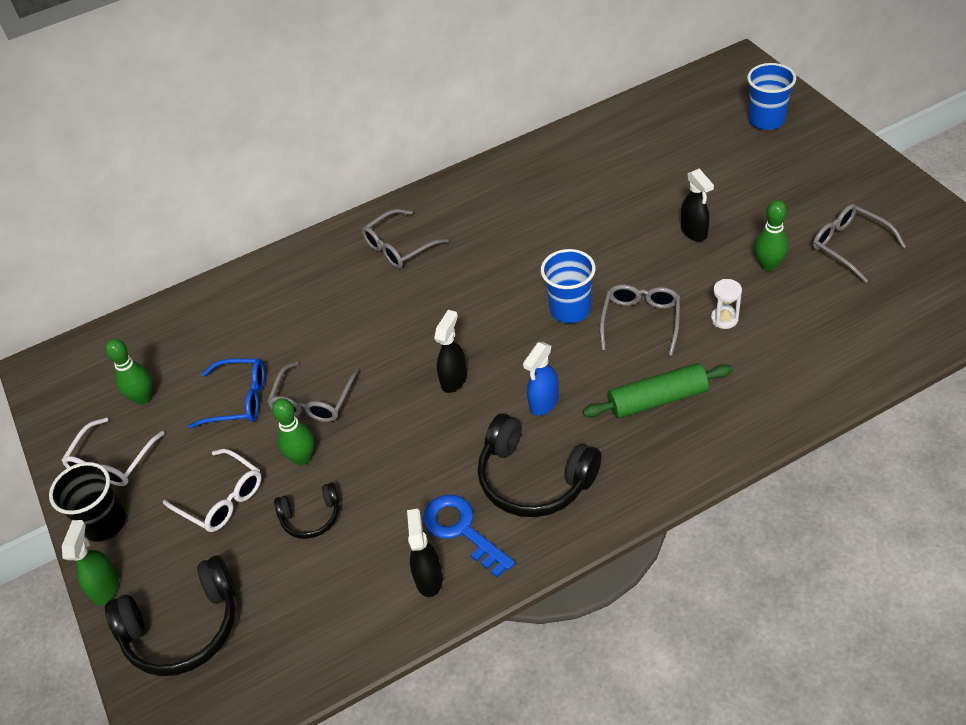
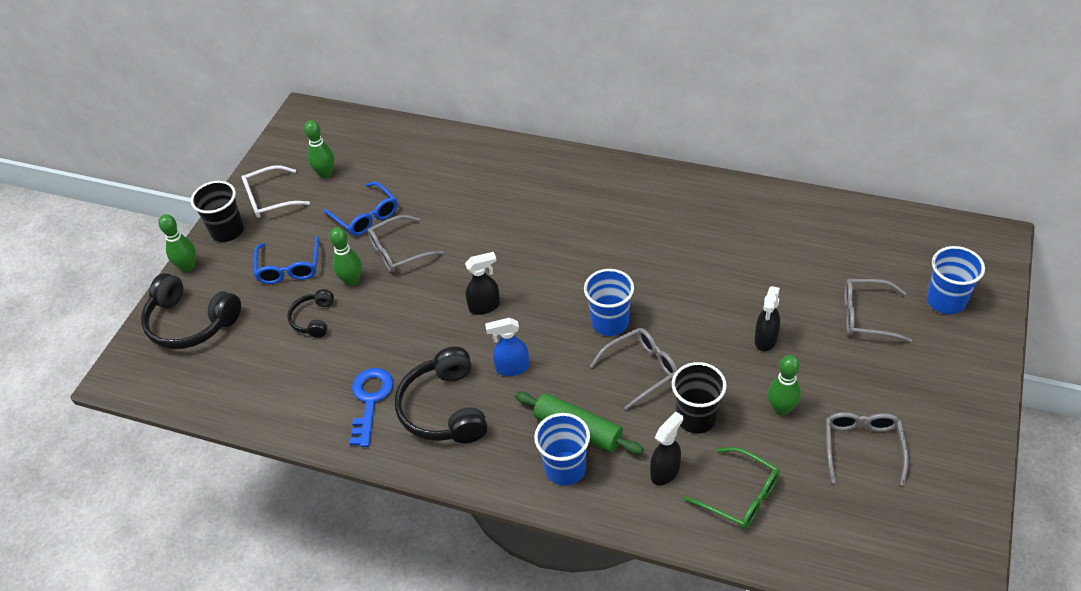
camera: 45 degrees right, 0 degrees up
(106, 587) = (188, 267): green spray bottle -> green bowling pin
(221, 498) = (289, 267): white glasses -> blue glasses
(311, 517) = (313, 319): black headphones -> black headphones turned 60 degrees clockwise
(399, 247) = (568, 192): grey glasses -> grey glasses (867, 316)
(428, 578) = (320, 410): black spray bottle -> black spray bottle (665, 471)
(688, 433) = (565, 468): none -> blue cup
(724, 319) = (696, 417): white hourglass -> black cup
(824, 341) = (739, 495): none -> green glasses

